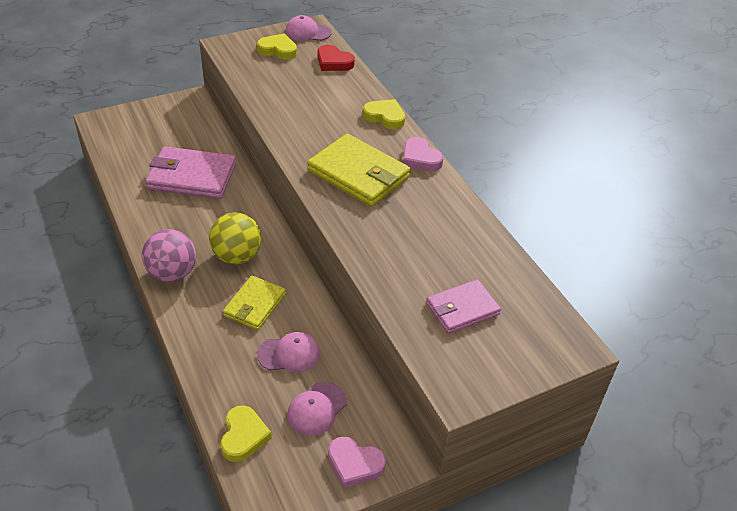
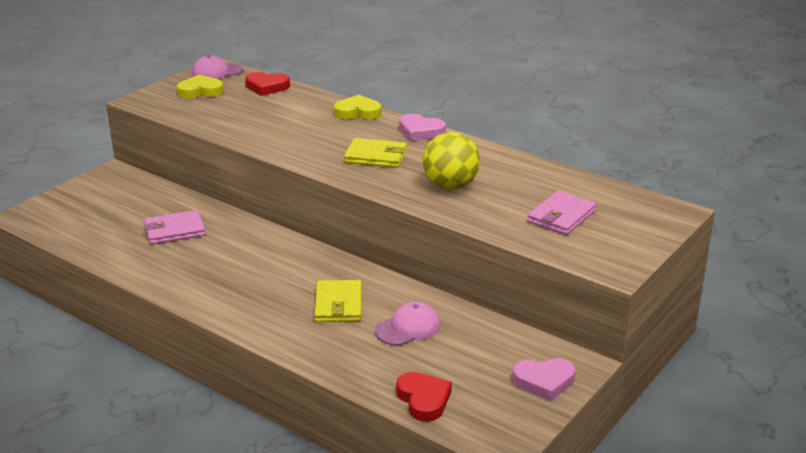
camera: 25 degrees left, 15 degrees down
(172, 273) = (229, 308): pink ball -> none
(192, 177) = (174, 230): pink wallet -> pink wallet, size x0.62
(237, 256) = (284, 275): yellow ball -> yellow ball (450, 186)
(243, 436) = (423, 399): yellow heart -> red heart
(317, 409) = (472, 356): pink cap -> none
(358, 174) = (376, 156): yellow wallet -> yellow wallet, size x0.62

